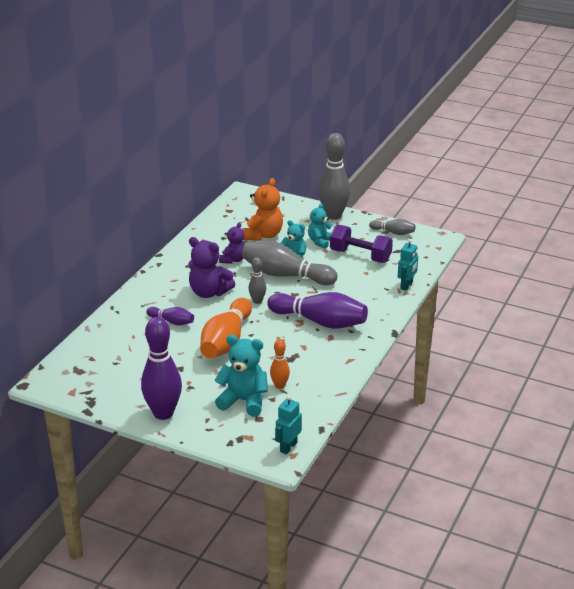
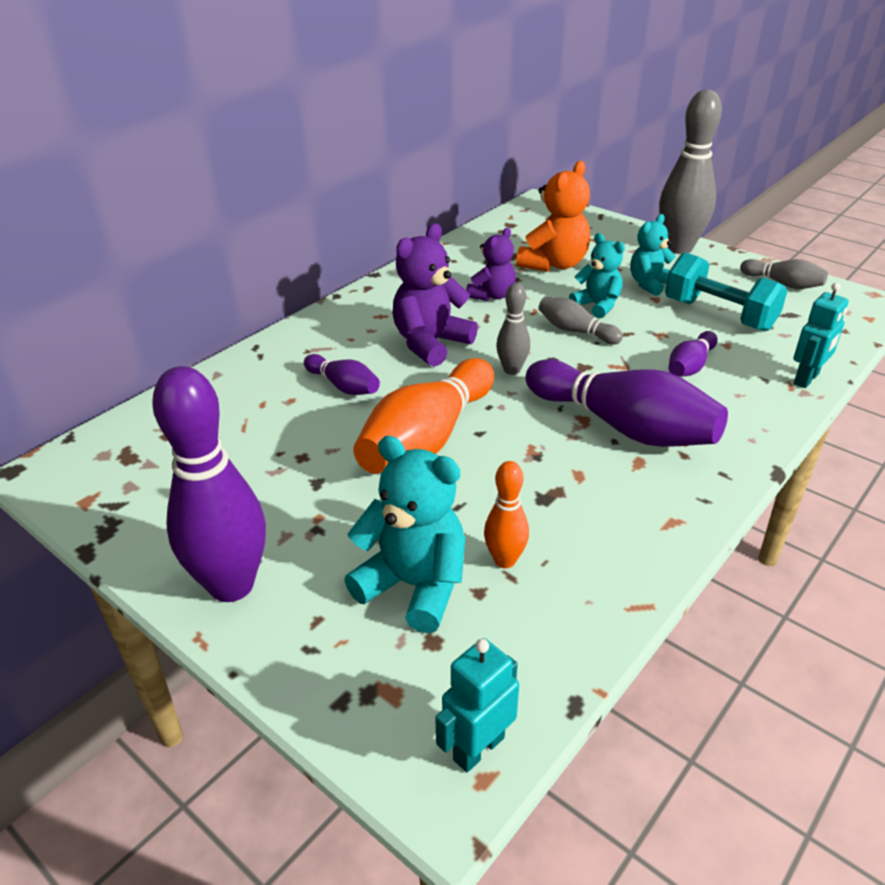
camera: 15 degrees right, 5 degrees up
(209, 292) = (430, 343): purple teddy bear -> purple teddy bear turned 90 degrees clockwise
(285, 275) = (575, 331): grey bowling pin -> grey bowling pin, size x0.51
(348, 287) = (690, 366): none -> purple bowling pin
(360, 256) = (719, 315): purple dumbbell -> turquoise dumbbell

